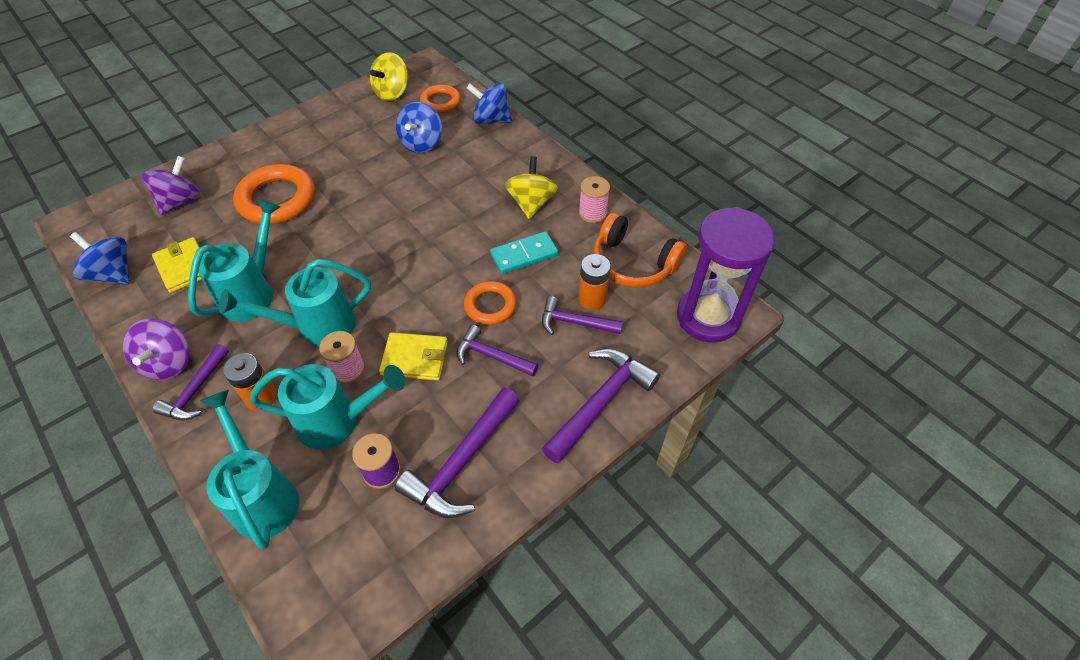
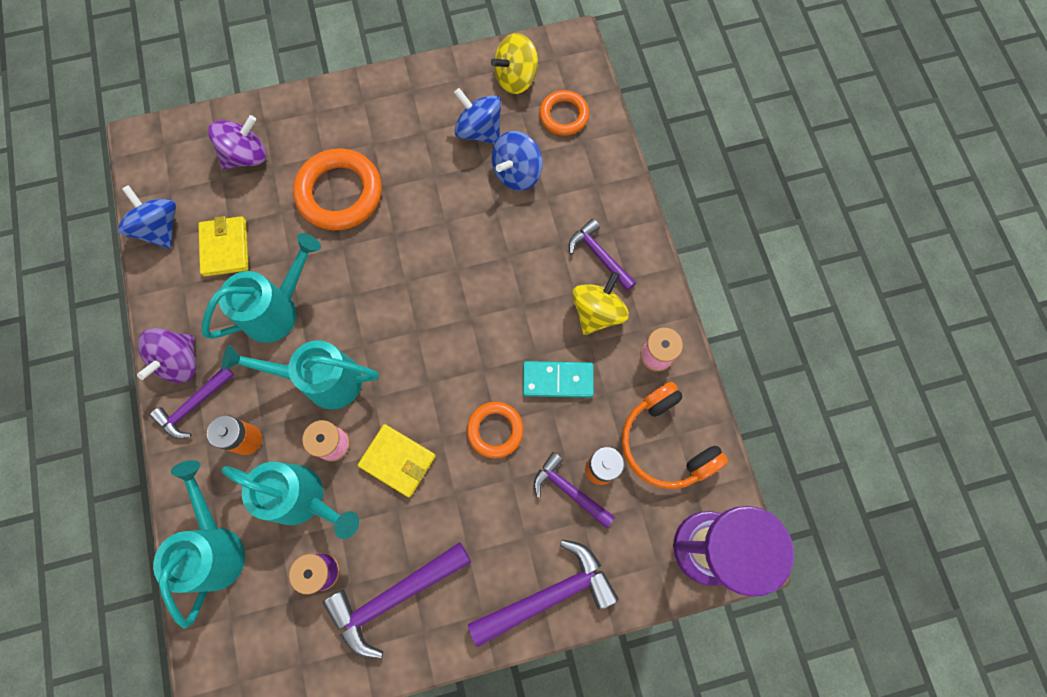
camera: 25 degrees right, 20 degrees up
(491, 119) = (608, 167): blue spinning top -> blue spinning top (479, 130)
(491, 356) = (470, 492): purple hammer -> purple hammer (599, 255)

